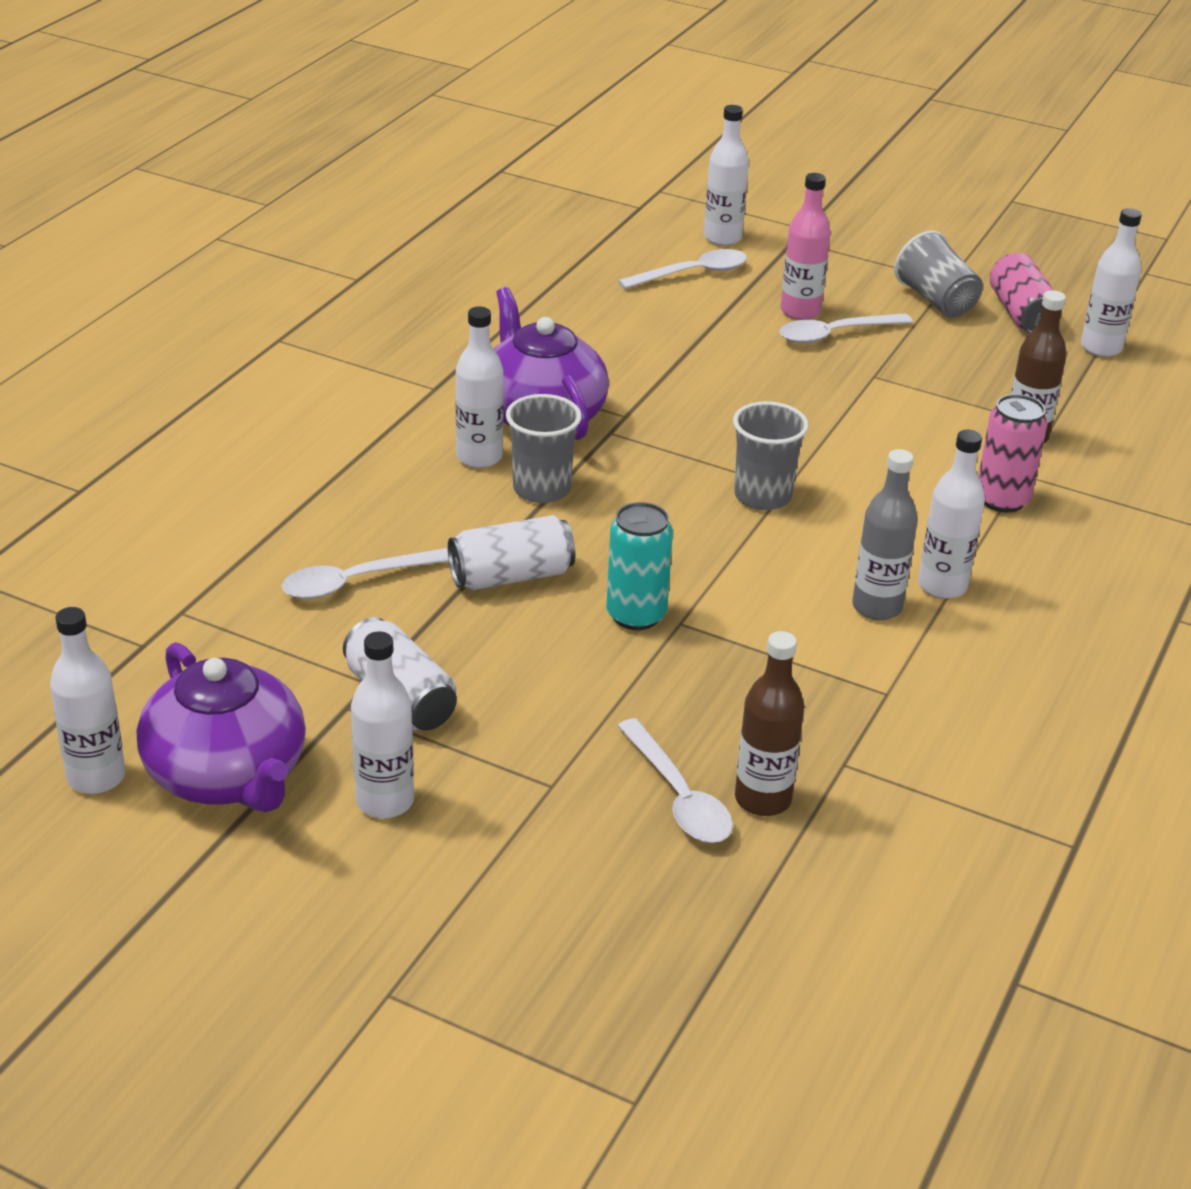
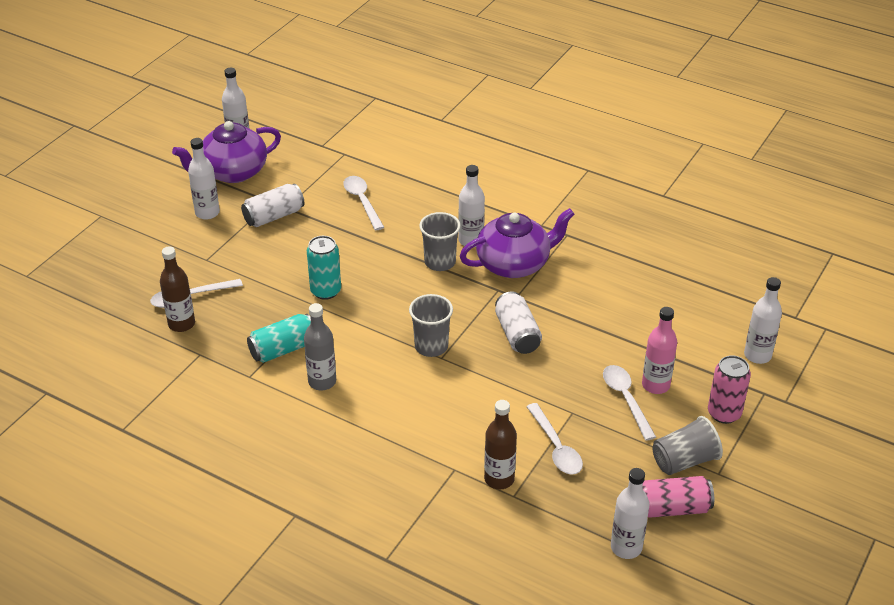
camera: 95 degrees right, 5 degrees up
(511, 576) = (362, 250): white can -> white can (517, 334)
(692, 274) = (700, 336): white spoon -> white spoon (556, 447)
(805, 657) = (283, 349): none -> turquoise can
(942, 586) = (338, 412): white bottle -> none
(1002, 500) = (425, 454): pink can -> pink can (724, 413)

